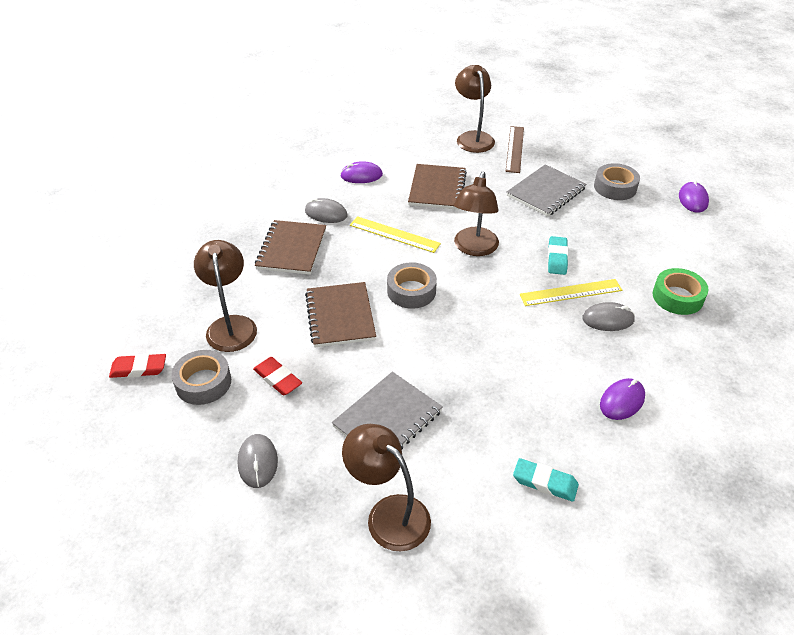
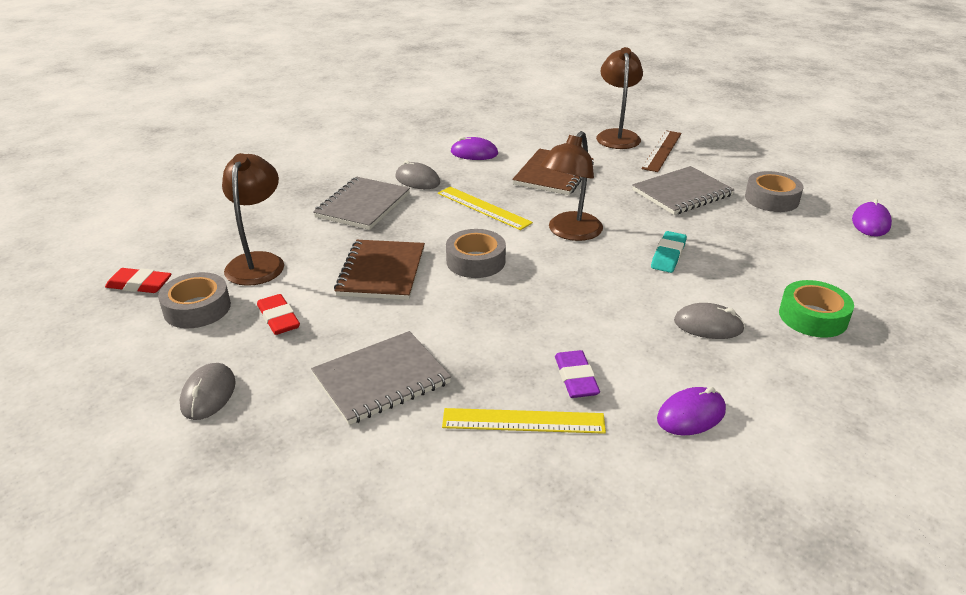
camera: 15 degrees right, 10 degrees down
(291, 249) = (363, 205): brown notebook -> grey notebook
(388, 514) = (328, 479): brown lamp -> none
(531, 387) = (576, 378): none -> purple eraser
(545, 482) = (545, 486): turquoise eraser -> none
(571, 292) = (671, 291): yellow ruler -> yellow ruler (523, 421)

